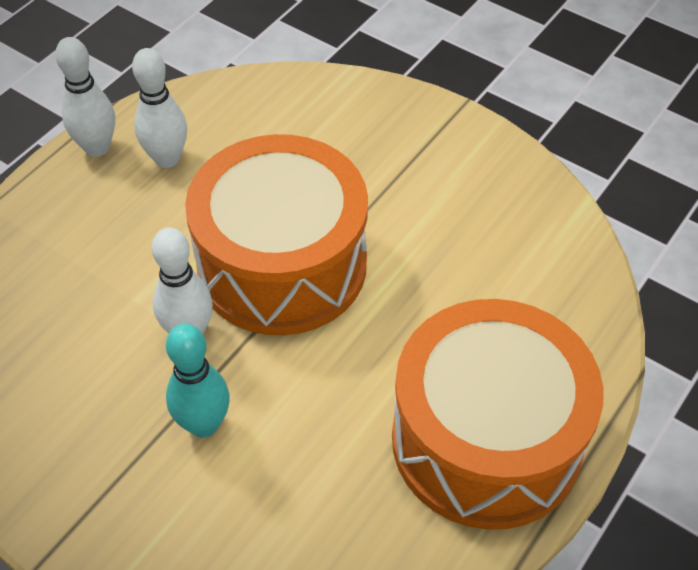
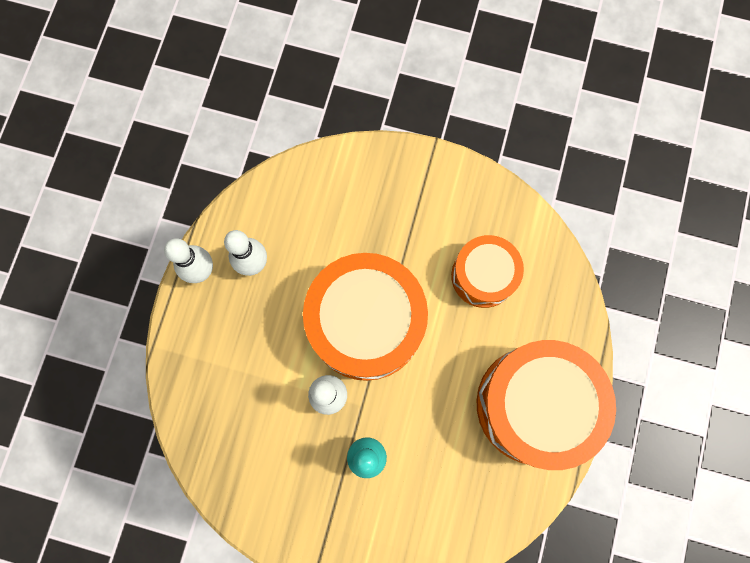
camera: 20 degrees left, 25 degrees up
(472, 259) = (483, 276): none -> orange drum

